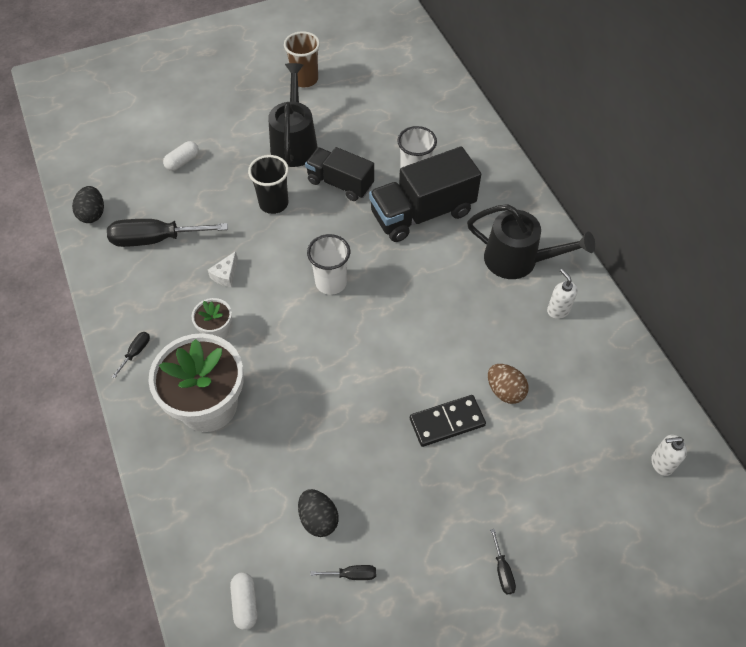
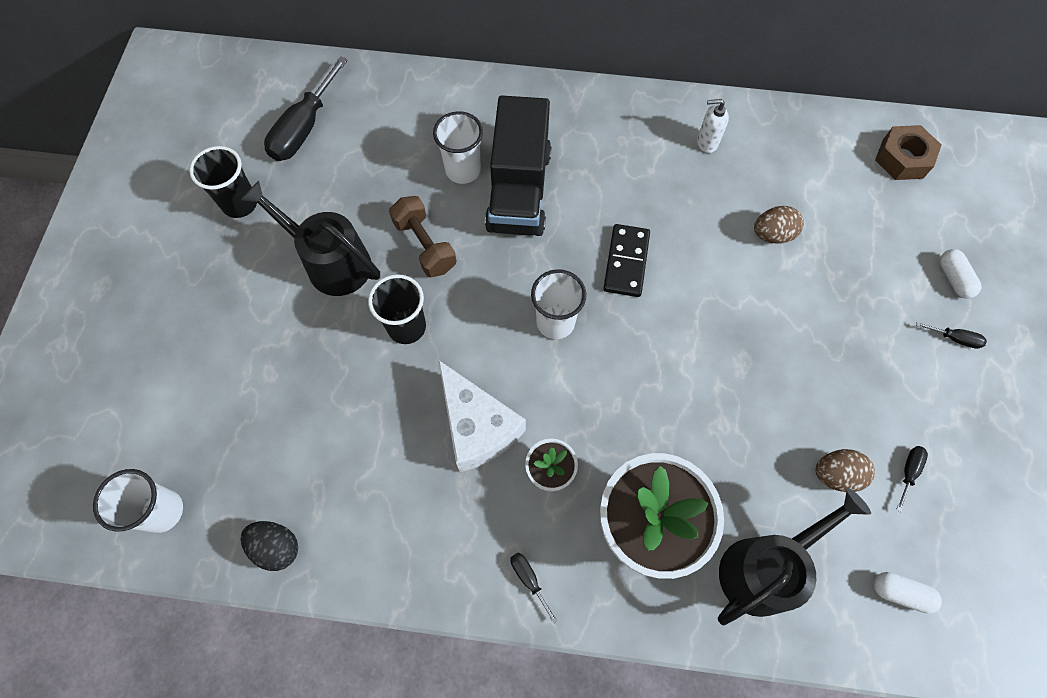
camera: 60 degrees left, 10 degrees up
(88, 152) = (162, 511): none -> white cup
(155, 239) = (371, 485): black screwdriver -> black screwdriver (304, 128)
(182, 161) = (268, 398): white capsule -> white capsule (953, 279)
(225, 275) = (477, 427): white cheese -> white cheese, size x2.29
(305, 79) = (240, 204): brown cup -> black cup
(318, 519) = (835, 475): black egg -> brown egg
(340, 183) = (425, 246): black truck -> brown dumbbell
(447, 422) = (781, 302): black domino -> black domino (626, 262)
(518, 260) = (631, 141): black watering can -> black watering can (765, 567)
(661, 463) = (902, 158): white soap dispenser -> brown nut

